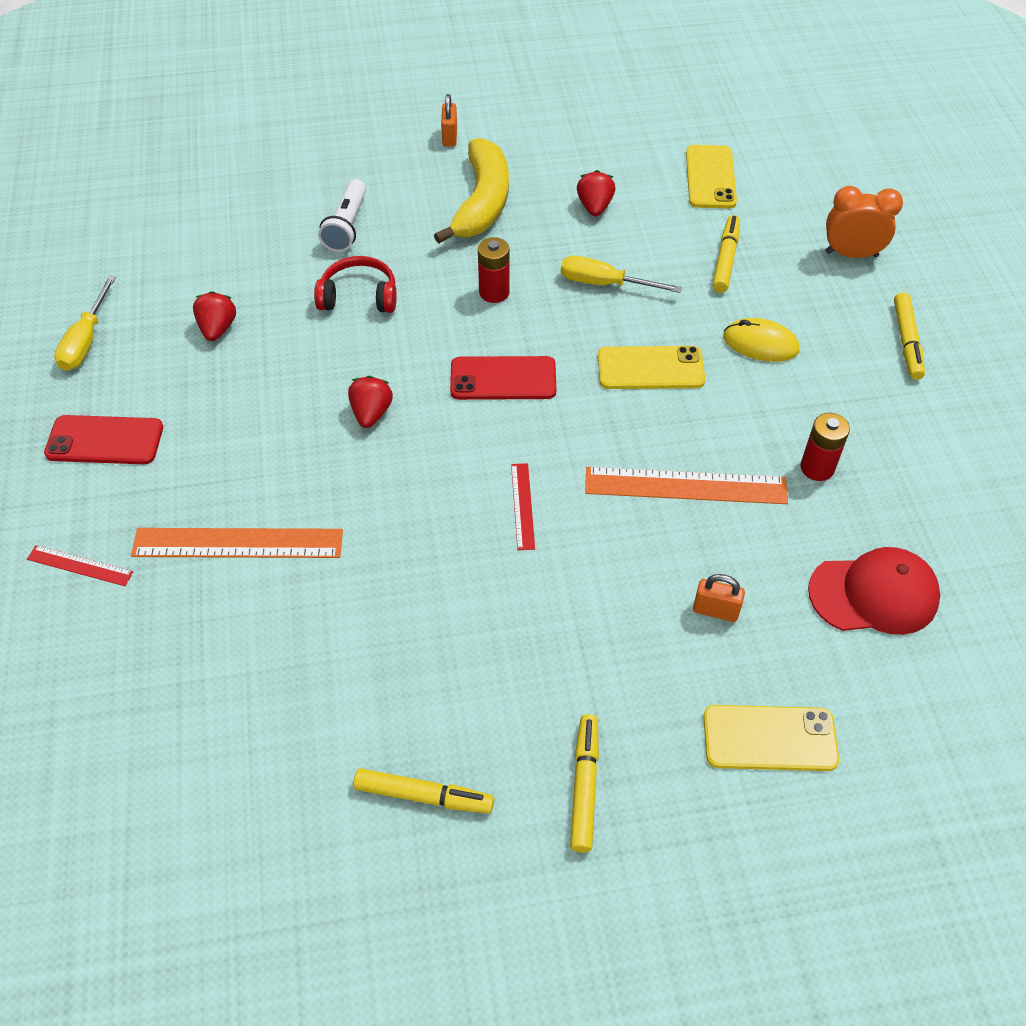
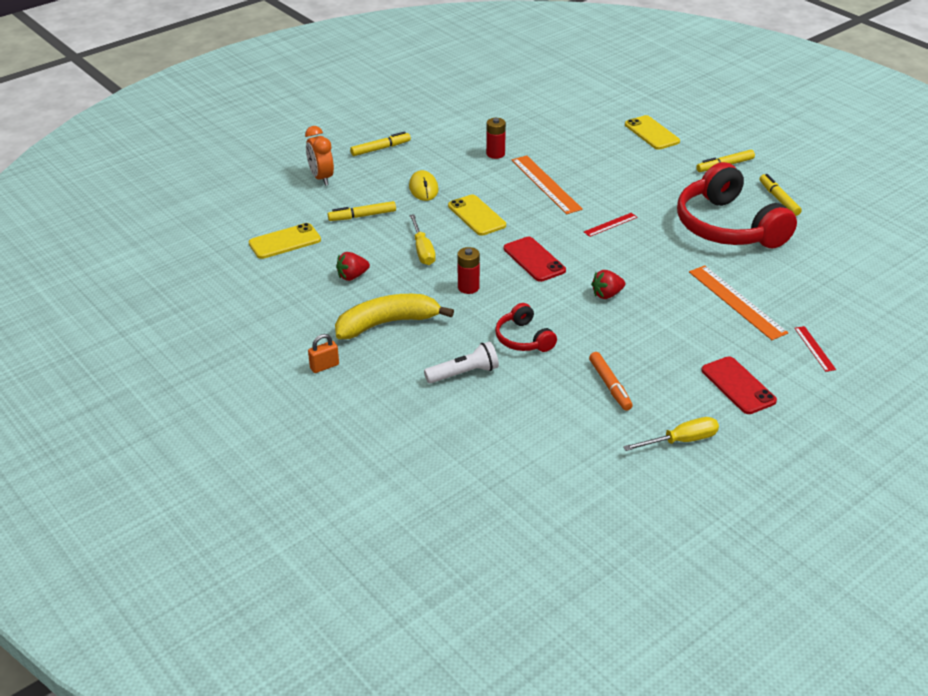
camera: 120 degrees left, 15 degrees down
(218, 328) = (610, 386): red strawberry -> orange marker
(406, 656) = (728, 227): none -> red headphones
(715, 610) = (607, 159): orange padlock -> none
(874, 594) = (553, 126): red cap -> none

